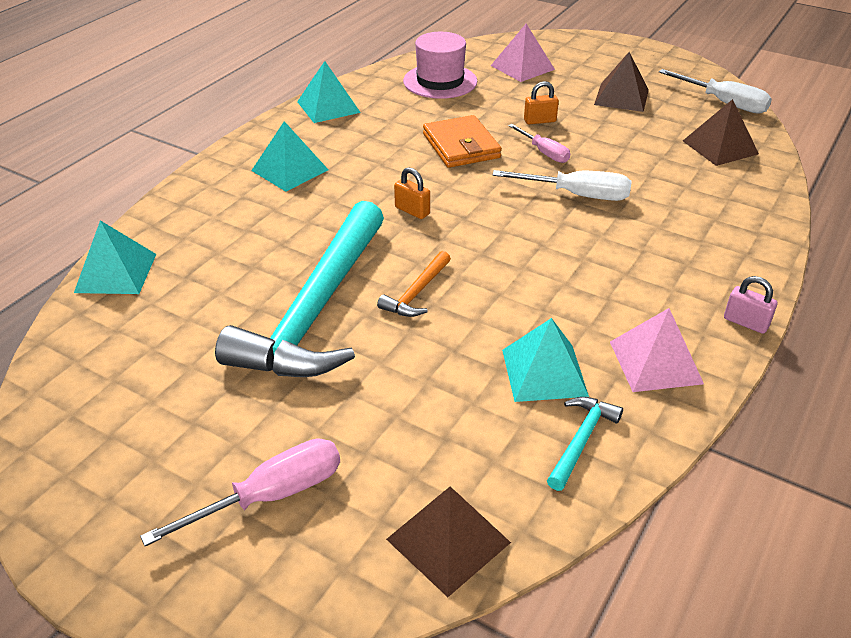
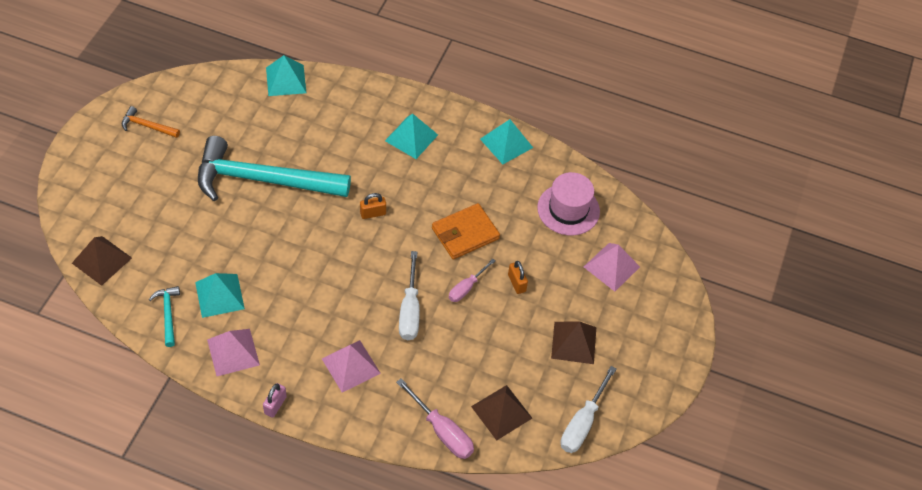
camera: 75 degrees right, 15 degrees up
(271, 495) = (126, 187): pink screwdriver -> pink screwdriver (442, 431)
(412, 211) = (373, 213): orange padlock -> orange padlock turned 45 degrees clockwise
(416, 293) = (284, 226): orange hammer -> orange hammer (147, 126)
(581, 440) = (168, 314): turquoise hammer -> turquoise hammer turned 120 degrees counterclockwise
(668, 249) = (350, 366): none -> pink pyramid

